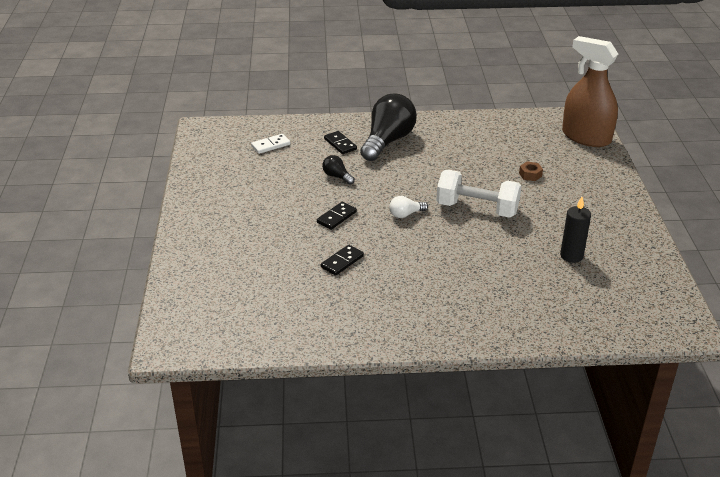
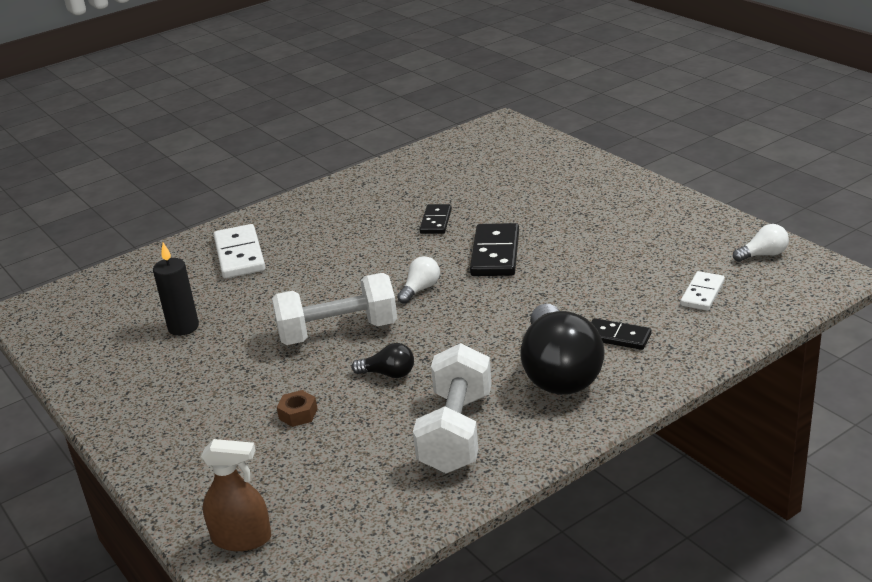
camera: 150 degrees right, 5 degrees down
(209, 149) = (763, 255): none -> white light bulb
(336, 217) = (495, 254): black domino -> black domino, size x1.62
(337, 176) = (558, 294): black light bulb -> black light bulb (388, 374)
(461, 137) = (456, 432): none -> white dumbbell
(502, 302) = (240, 255): none -> white domino
(586, 137) = (241, 538): brown spray bottle -> brown spray bottle, size x0.56

